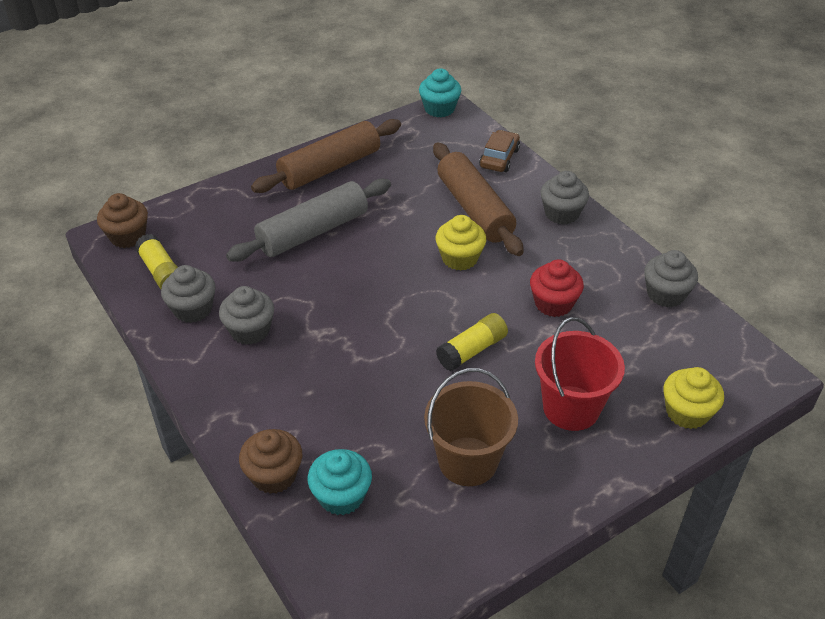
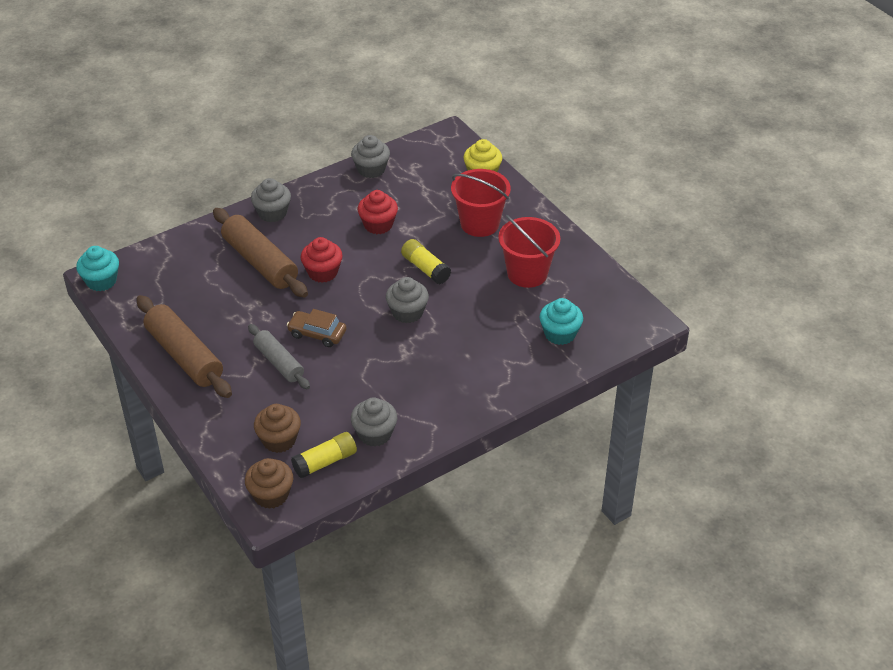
camera: 90 degrees left, 0 degrees up
(250, 330) = (401, 394): grey cupcake -> grey cupcake (407, 312)
(274, 475) = (545, 369): brown cupcake -> brown cupcake (279, 440)
(313, 232) = (279, 362): grey rolling pin -> grey rolling pin, size x0.63
(459, 258) = (322, 272): yellow cupcake -> red cupcake
(468, 461) = (527, 273): brown bucket -> red bucket
(474, 209) = (260, 262): brown rolling pin -> brown rolling pin turned 75 degrees clockwise
(499, 158) = (189, 244): brown car -> brown car (317, 334)

